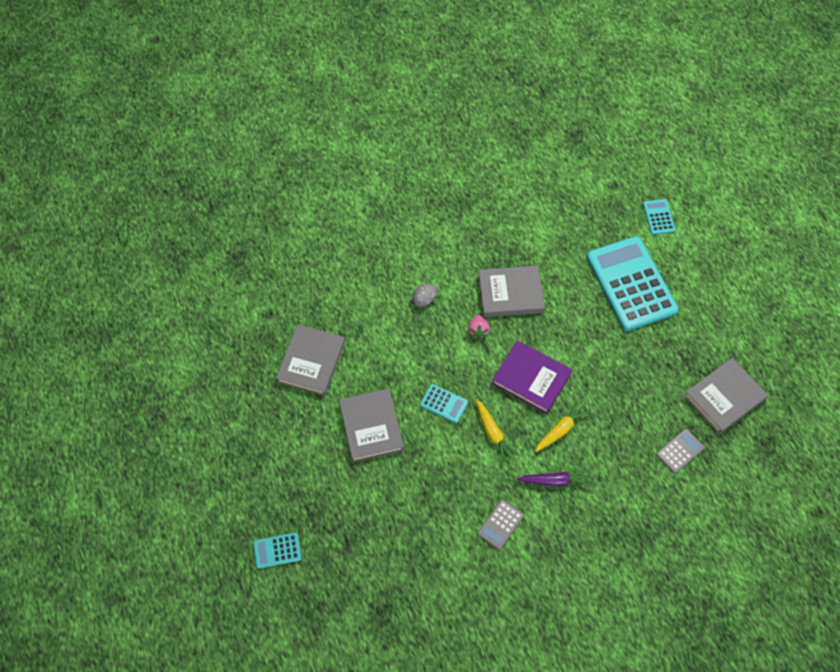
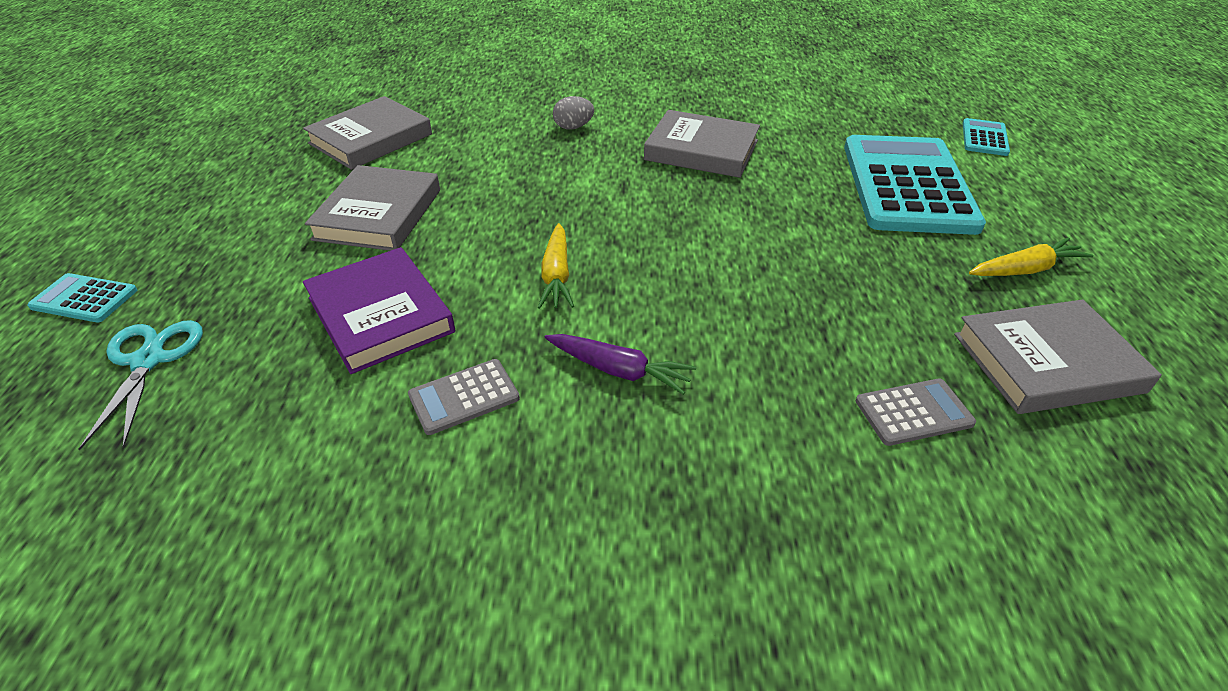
camera: 25 degrees right, 20 degrees down
(347, 569) = (148, 360): none -> turquoise scissors
(444, 403) = (508, 222): turquoise calculator -> none
(478, 331) = (625, 169): pink strawberry -> none
(531, 379) = (670, 235): purple book -> purple book (380, 315)
(561, 429) = (680, 306): yellow carrot -> yellow carrot (1025, 269)

